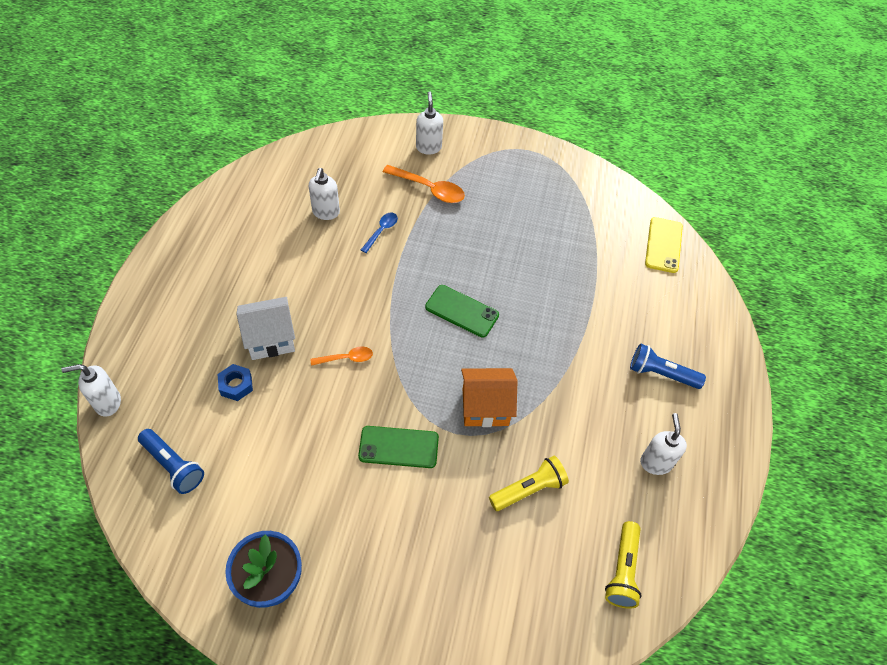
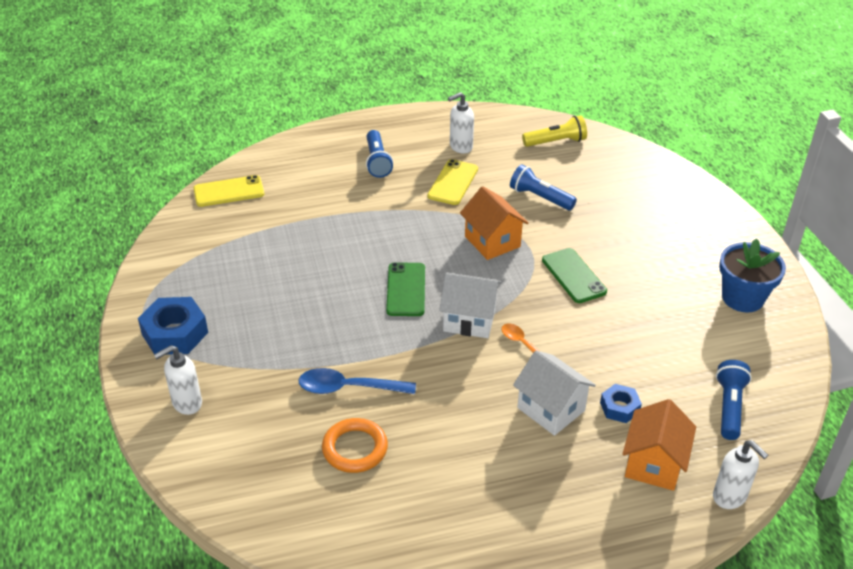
camera: 115 degrees left, 15 degrees down
(173, 373) = (653, 464): none -> orange house
(326, 212) = (355, 448): white soap dispenser -> orange ring
(381, 231) = (348, 388): blue spoon -> blue spoon, size x1.67
(398, 336) = (469, 320): none -> white house
(429, 189) = (257, 375): orange spoon -> none
(501, 161) = (175, 333): none -> blue nut
(529, 489) = (540, 197): yellow flashlight -> blue flashlight
(594, 422) = (453, 182): none -> yellow phone

